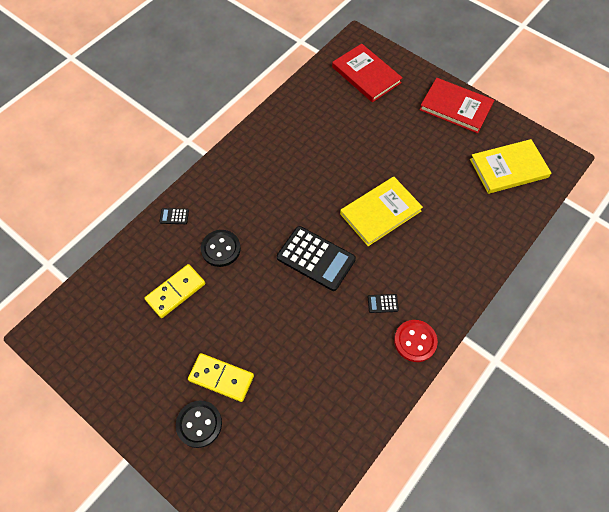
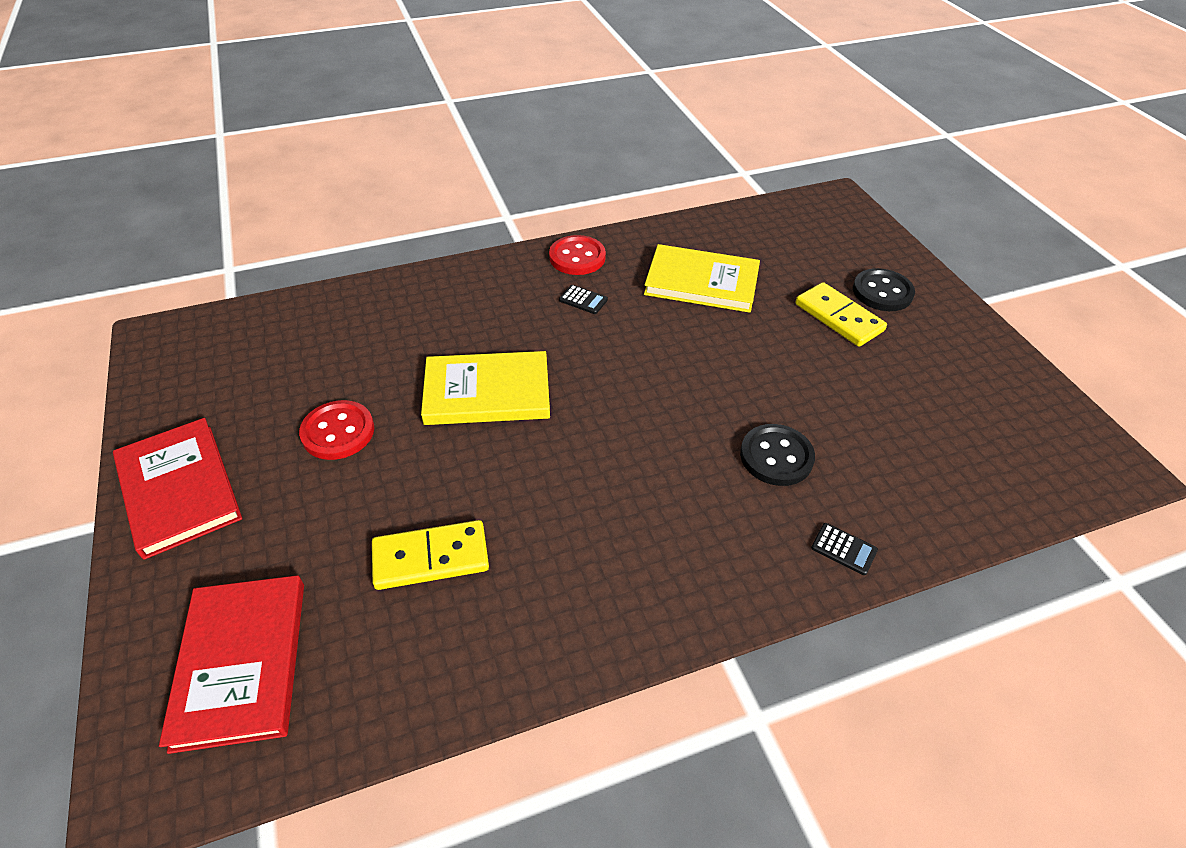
camera: 150 degrees left, 15 degrees down
(175, 292) = (875, 431): yellow domino -> yellow domino (431, 558)
(316, 258) = (632, 380): black calculator -> none
(424, 159) = (338, 432): none -> red button
(508, 168) = (242, 360): yellow book -> yellow book (701, 282)

